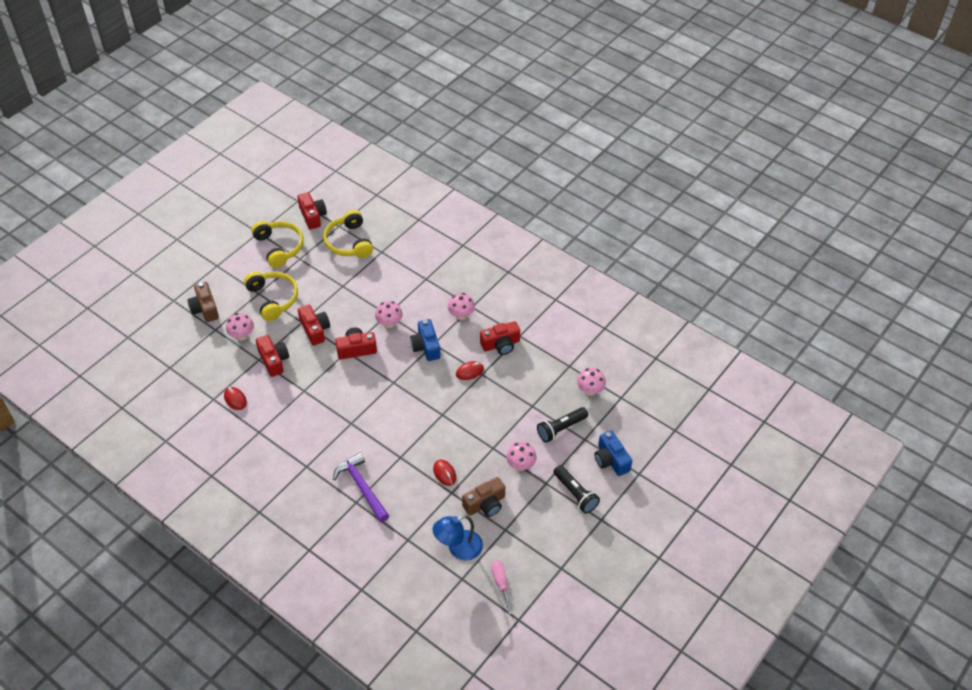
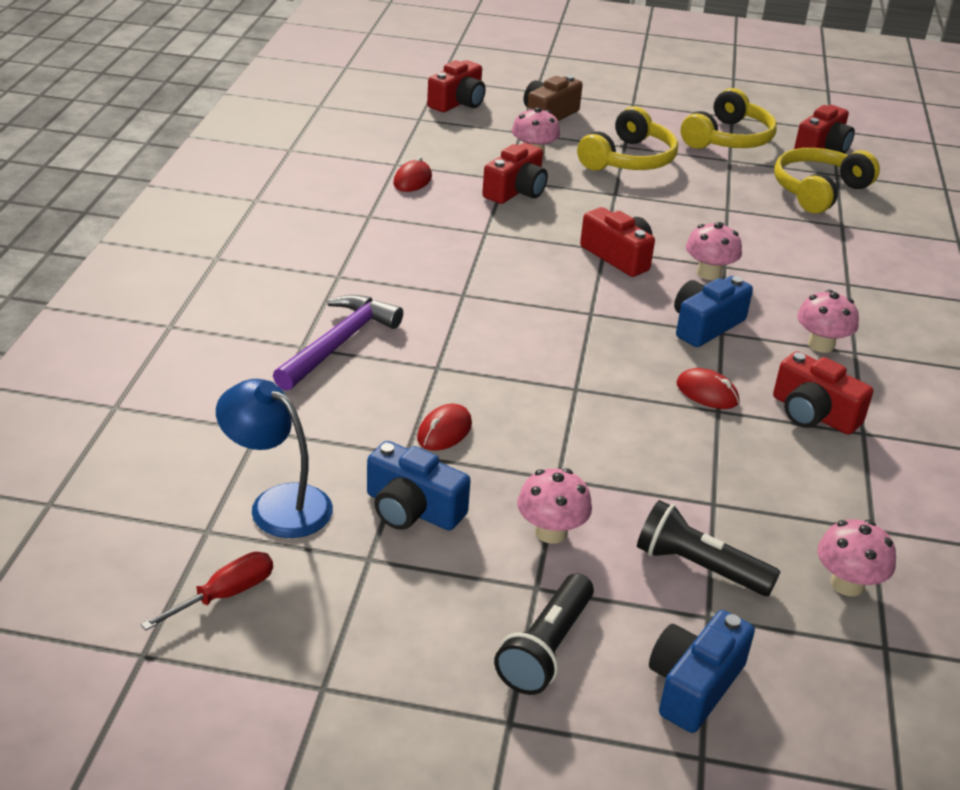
camera: 60 degrees right, 15 degrees down
(315, 330) = (613, 209): red camera -> red camera (458, 102)
(485, 504) = (412, 509): brown camera -> blue camera
(501, 583) = (225, 595): pink screwdriver -> red screwdriver

